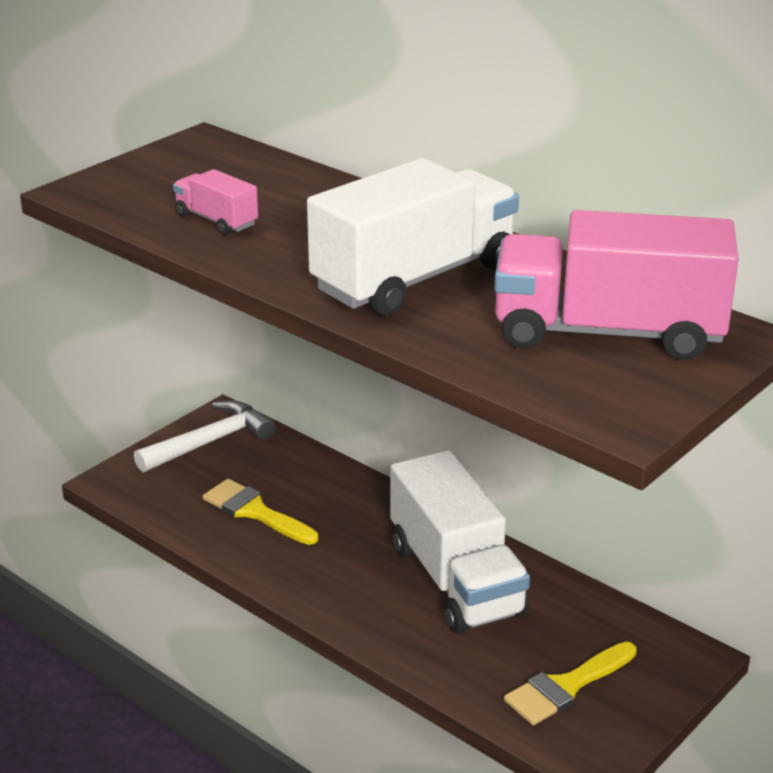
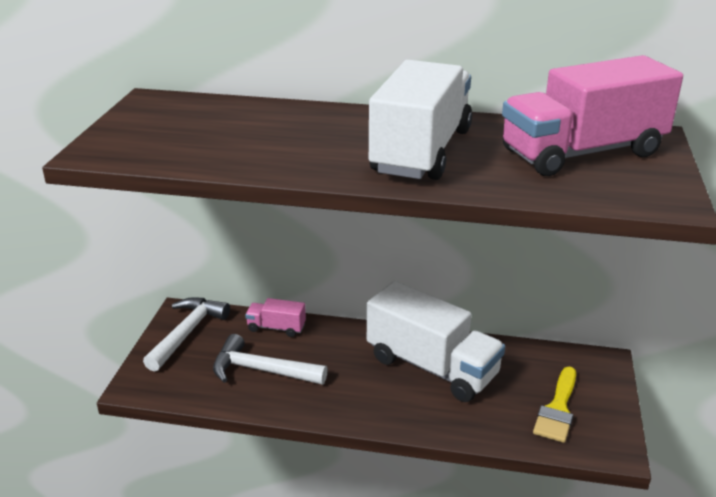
camera: 30 degrees left, 0 degrees up
(216, 220) = (231, 148): pink truck -> pink truck (276, 328)
(255, 512) = (262, 370): yellow brush -> white hammer

